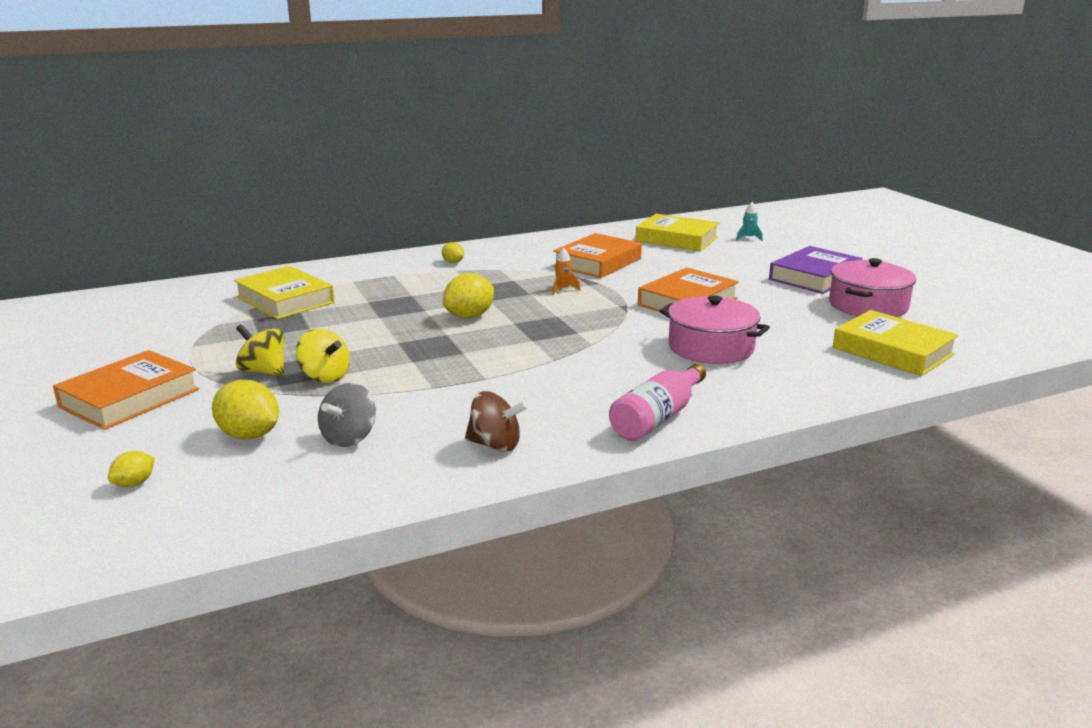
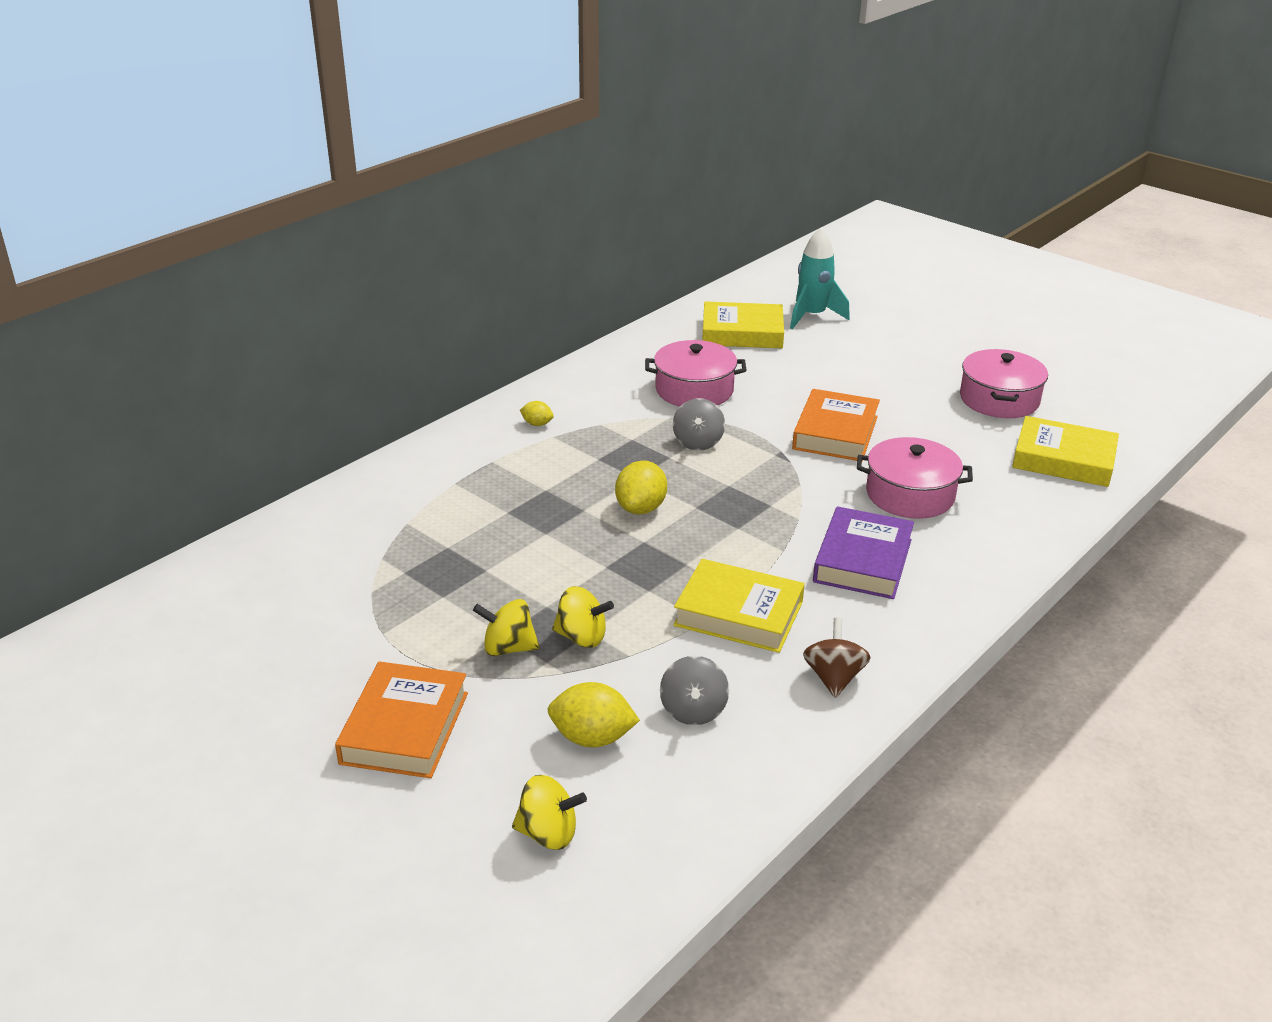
camera: 25 degrees left, 10 degrees up
(134, 483) = (548, 833): yellow lemon -> yellow spinning top
(285, 300) = (408, 532): yellow book -> yellow book (738, 614)
(495, 445) = (833, 677): brown spinning top -> brown spinning top turned 75 degrees counterclockwise
(563, 289) = (698, 442): orange rocket -> grey spinning top
(597, 262) = (694, 390): orange book -> pink pot
(657, 418) = (941, 601): pink bottle -> none
(748, 238) = (812, 316): turquoise rocket -> turquoise rocket, size x2.21
(814, 277) = (921, 366): purple book -> purple book (862, 560)

